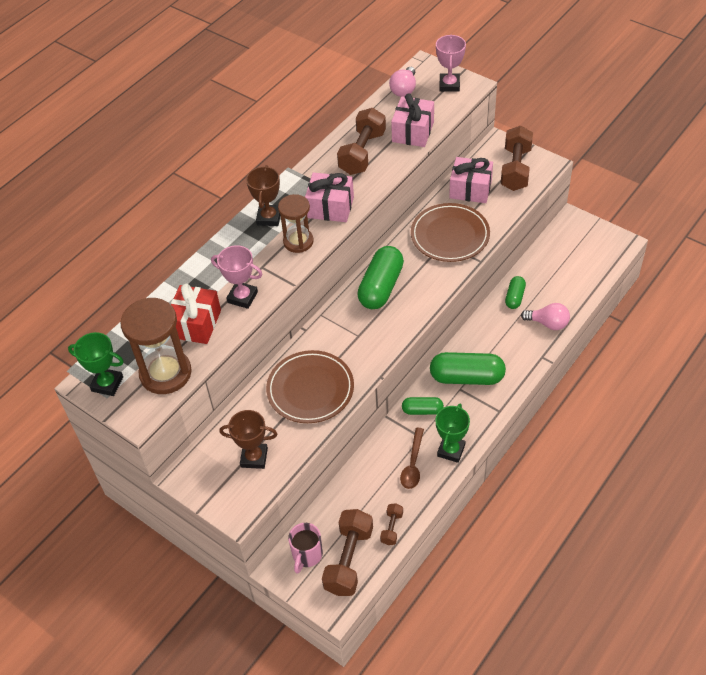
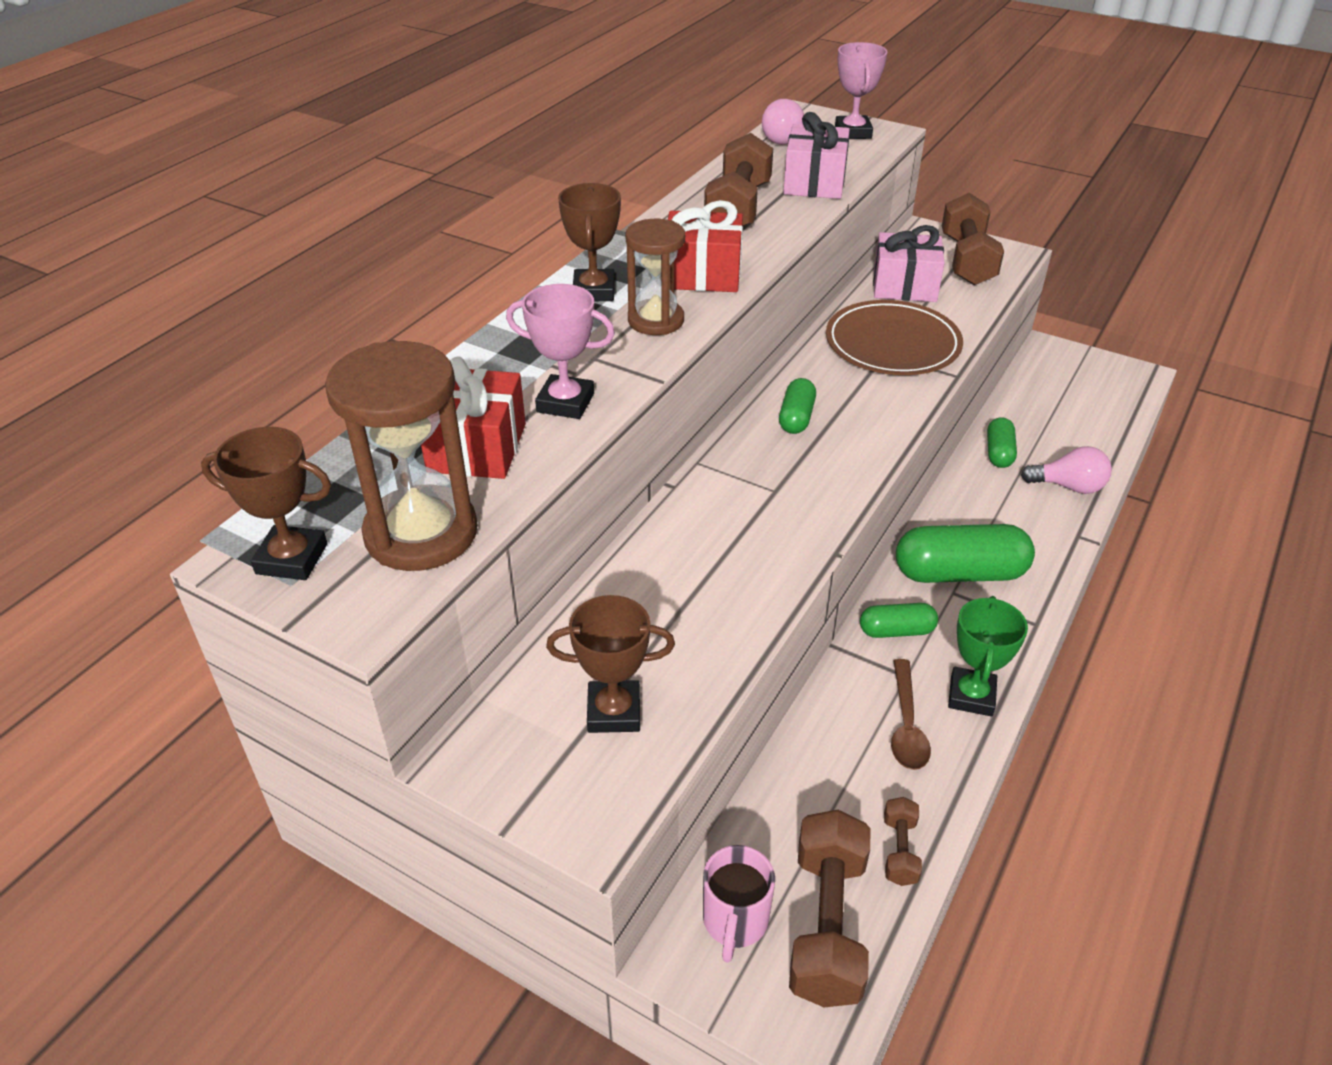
camera: 10 degrees left, 10 degrees down
(107, 384) = (291, 559): green trophy -> brown trophy
(310, 389) = (705, 581): brown plate -> none
(330, 207) = (702, 274): pink gift -> red gift
(381, 287) = (796, 418): green capsule -> green capsule, size x0.54

